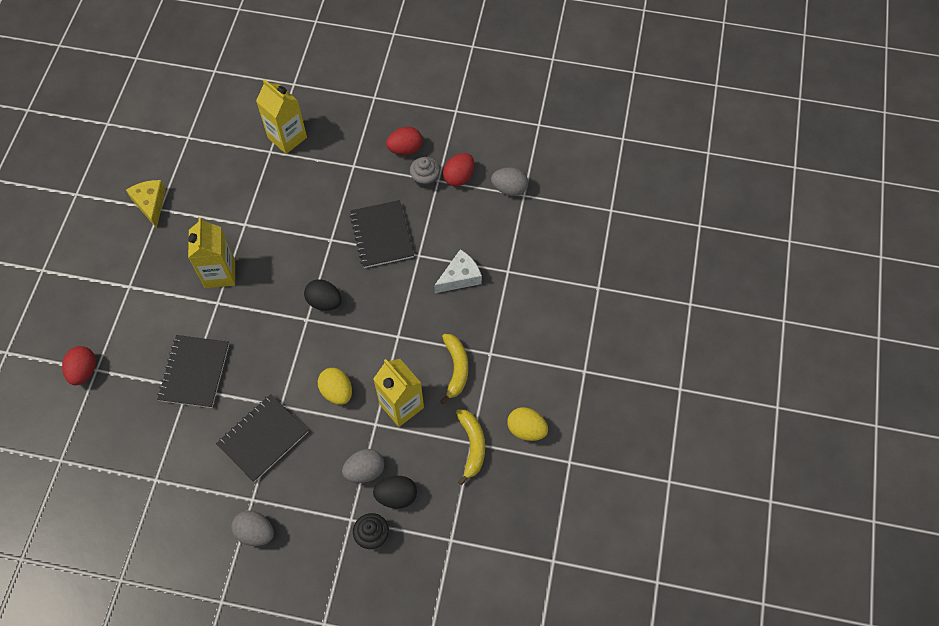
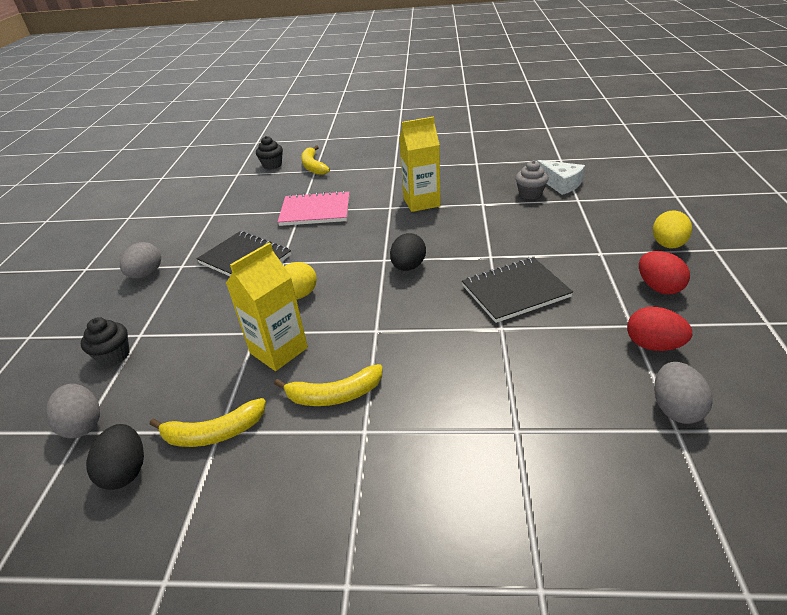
camera: 85 degrees right, 25 degrees down
(55, 418) = (272, 165): none -> black cupcake
(84, 371) = (313, 166): red egg -> yellow banana
(150, 204) = (479, 158): yellow cheese -> none
(194, 372) = (315, 211): black notebook -> pink notebook
(287, 137) = (603, 205): yellow carton -> none
(365, 471) = (196, 335): grey egg -> grey egg (83, 424)
(396, 496) = (157, 367): black egg -> black egg (126, 471)
(425, 179) = (624, 313): grey cupcake -> grey cupcake (530, 194)
(460, 277) = (483, 374): white cheese -> white cheese (561, 184)
(526, 429) = (233, 501): yellow egg -> yellow egg (667, 245)

